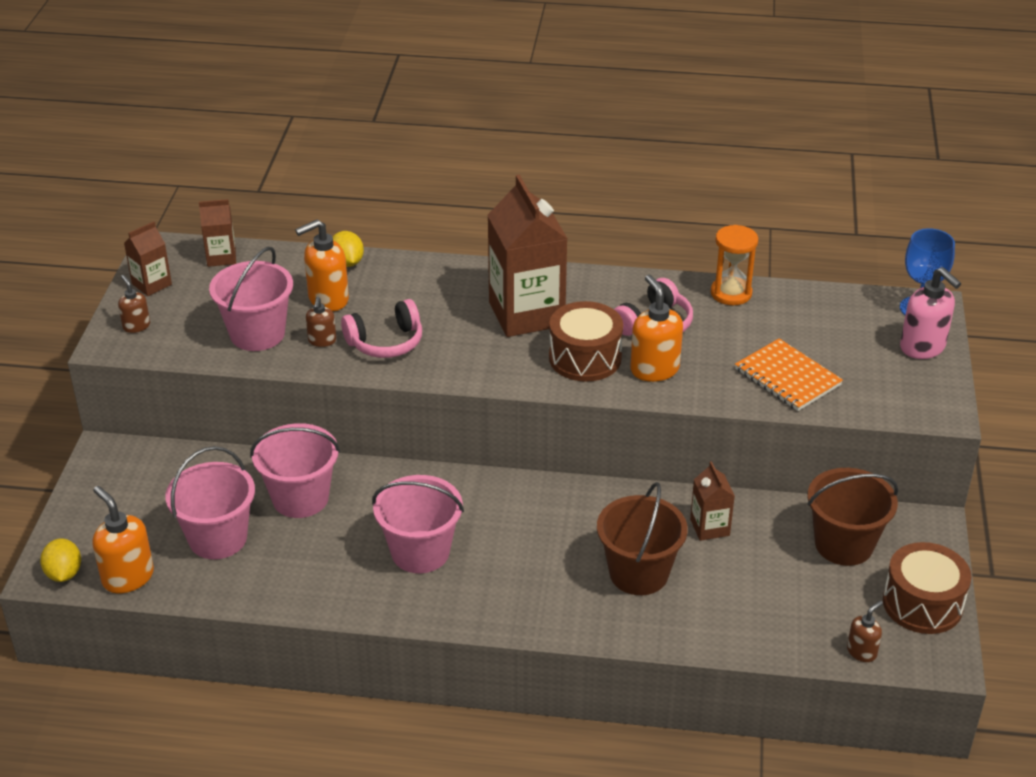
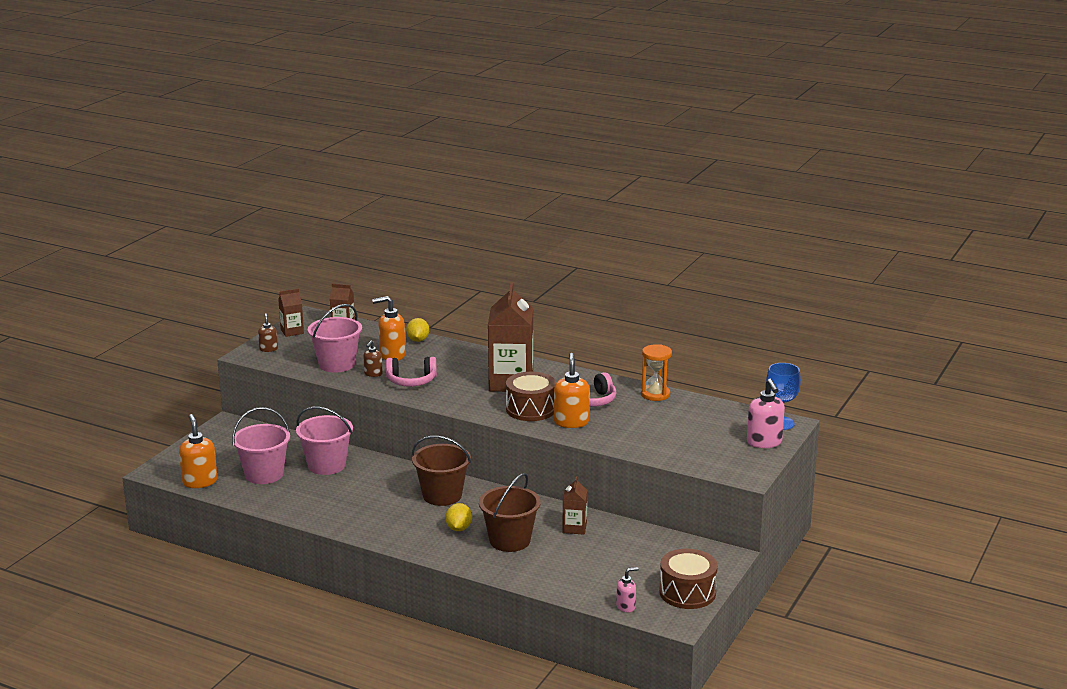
camera: 20 degrees right, 15 degrees down
(64, 573) = (165, 473): yellow lemon -> yellow lemon (458, 528)
(420, 552) = (380, 504): pink bucket -> none
(787, 377) = (657, 441): orange notebook -> none
(844, 544) = (658, 553): brown bucket -> brown bucket (442, 495)
(862, 652) = (626, 607): brown soap dispenser -> pink soap dispenser

